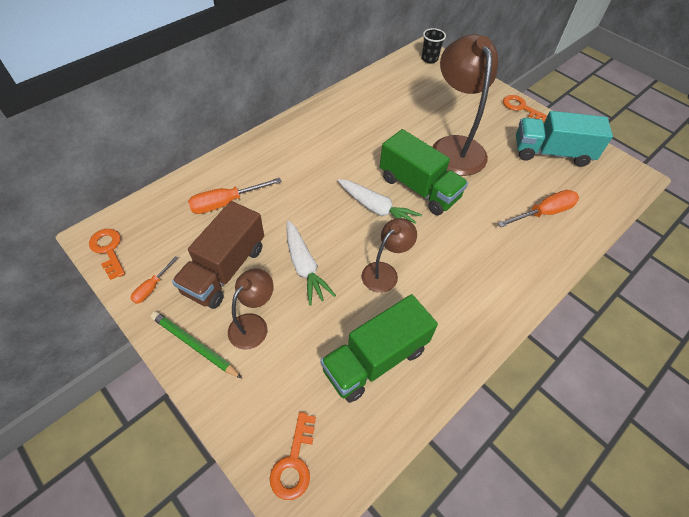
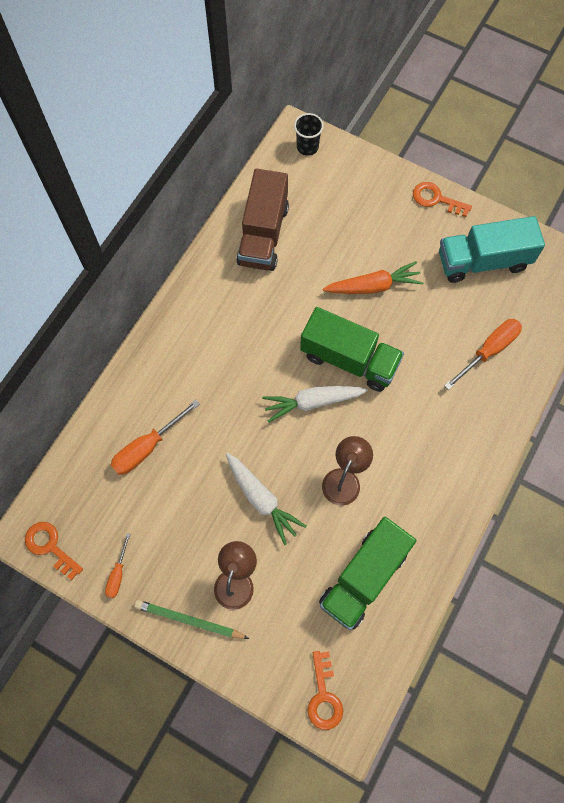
camera: 15 degrees left, 15 degrees up
(225, 269) = (182, 529): brown truck -> brown truck (263, 234)
(376, 209) = (312, 402): white carrot -> white carrot turned 150 degrees clockwise
(454, 147) = (373, 286): brown lamp -> orange carrot

